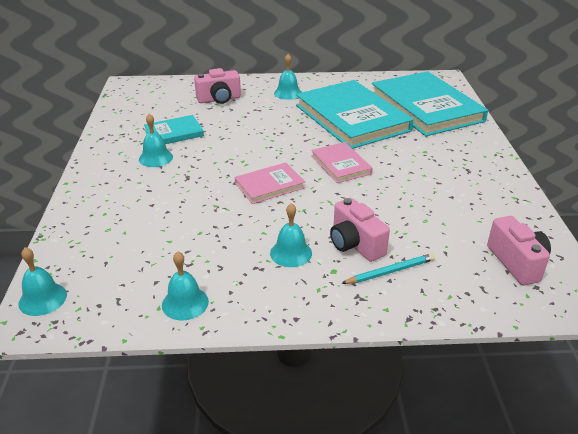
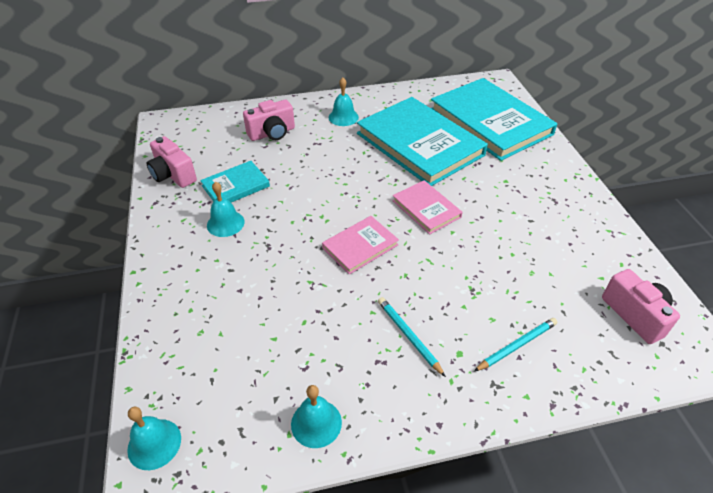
camera: 10 degrees left, 10 degrees up
(291, 253) = (409, 336): turquoise bell -> turquoise pencil
(355, 244) = (471, 314): pink camera -> pink camera (173, 175)

